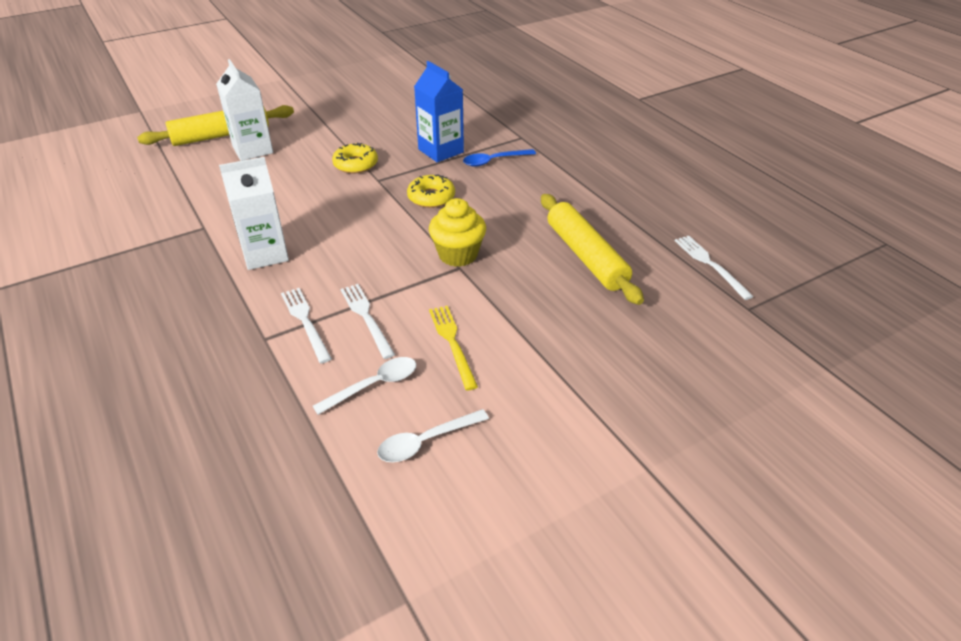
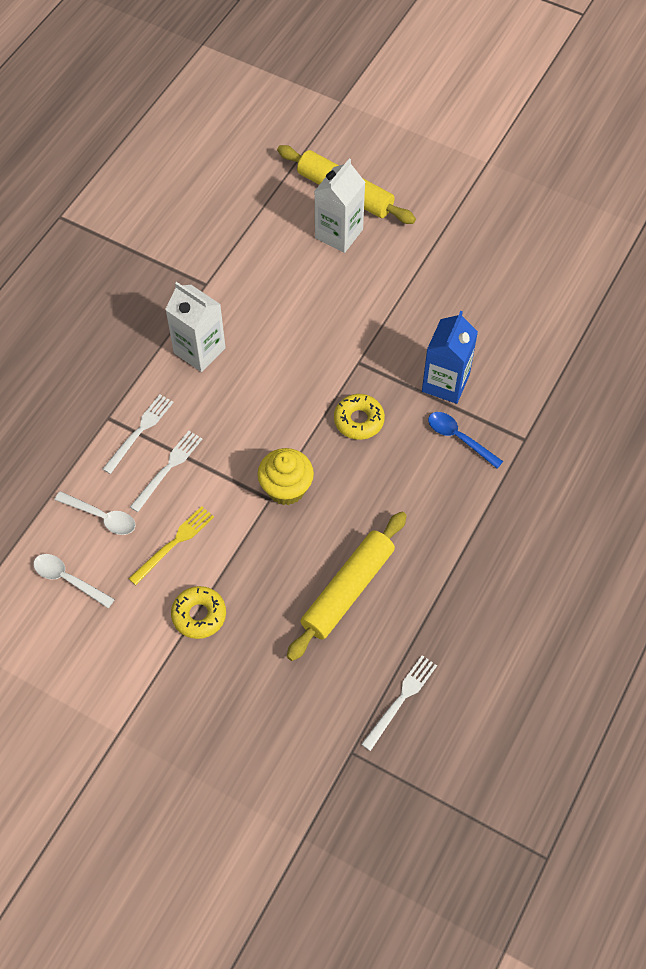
camera: 60 degrees right, 20 degrees up
(355, 164) = (371, 328): yellow donut -> yellow donut (199, 615)

